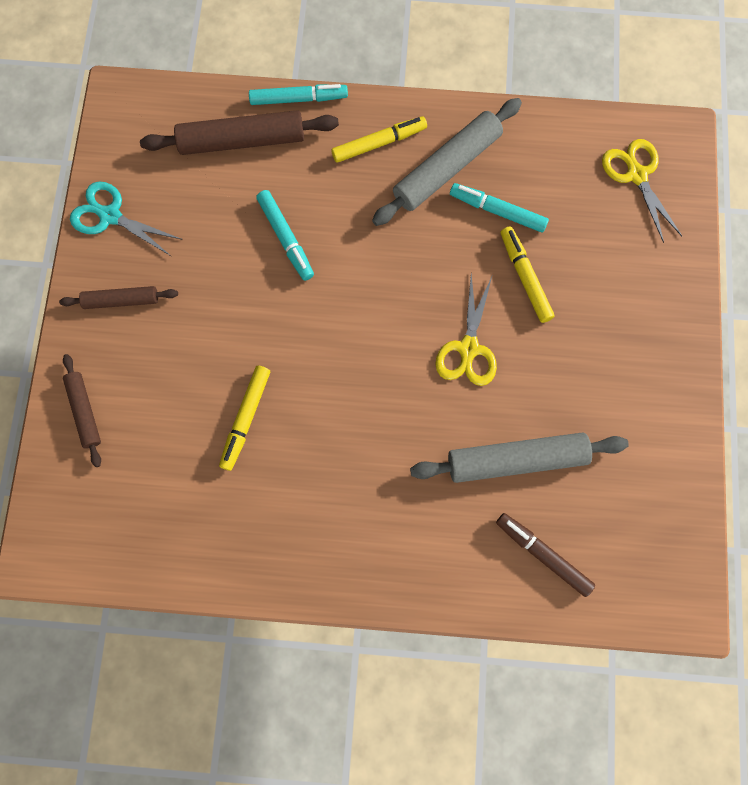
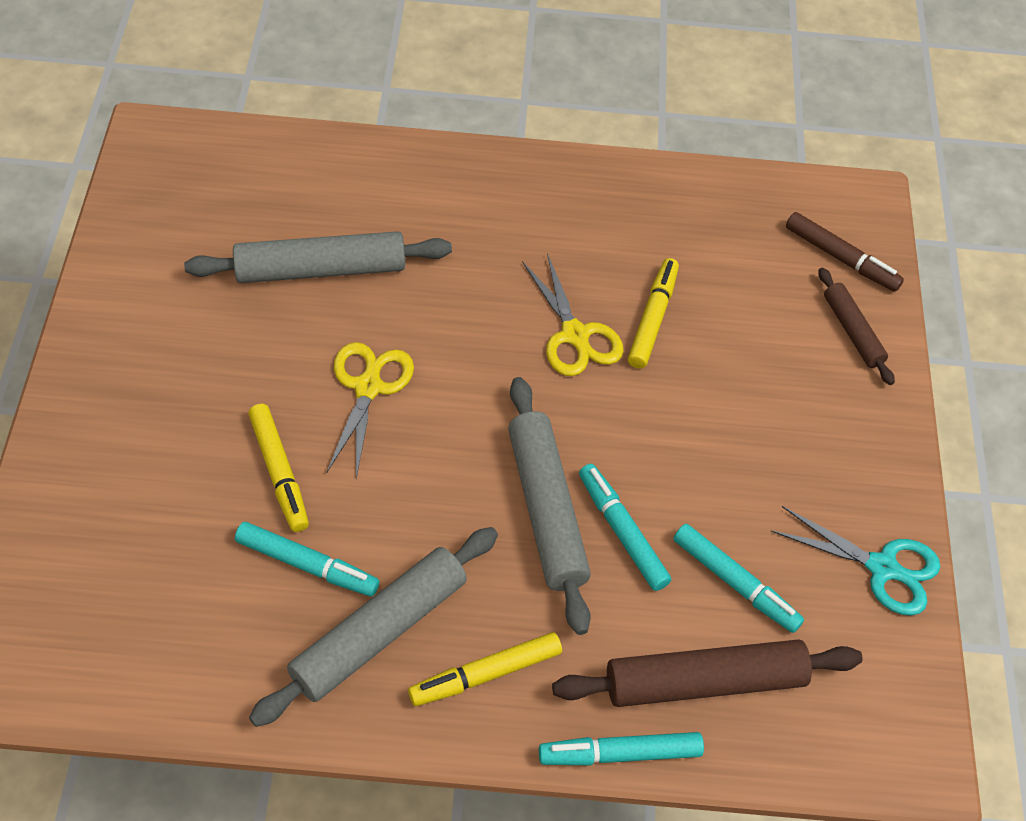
camera: 175 degrees right, 20 degrees down
(121, 300) = (838, 454): brown rolling pin -> none
(213, 204) = (735, 583): none -> turquoise marker
(337, 253) = (546, 510): none -> grey rolling pin
(543, 554) = (302, 185): brown marker -> brown marker (841, 258)
(636, 175) = (79, 616): yellow scissors -> yellow scissors (575, 335)

